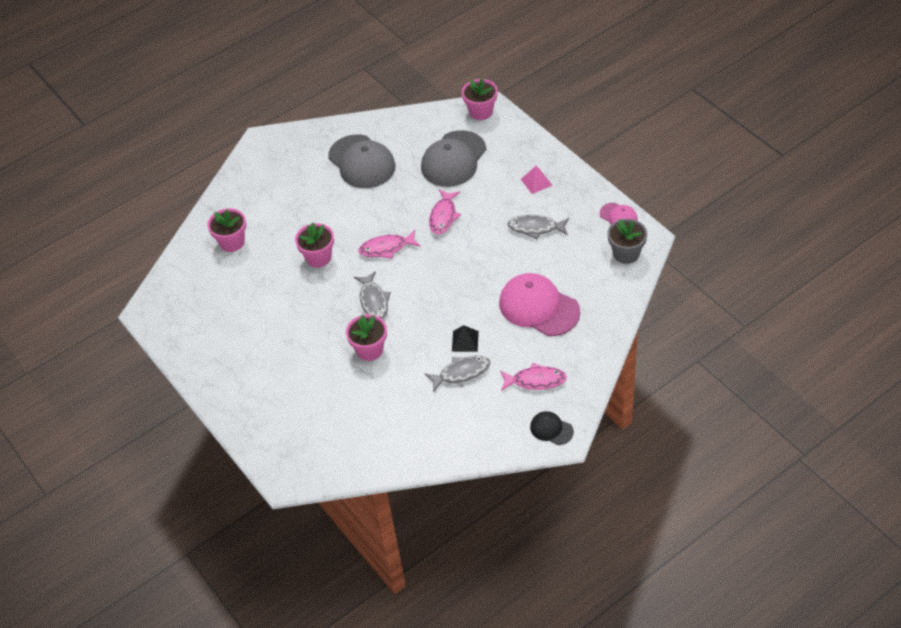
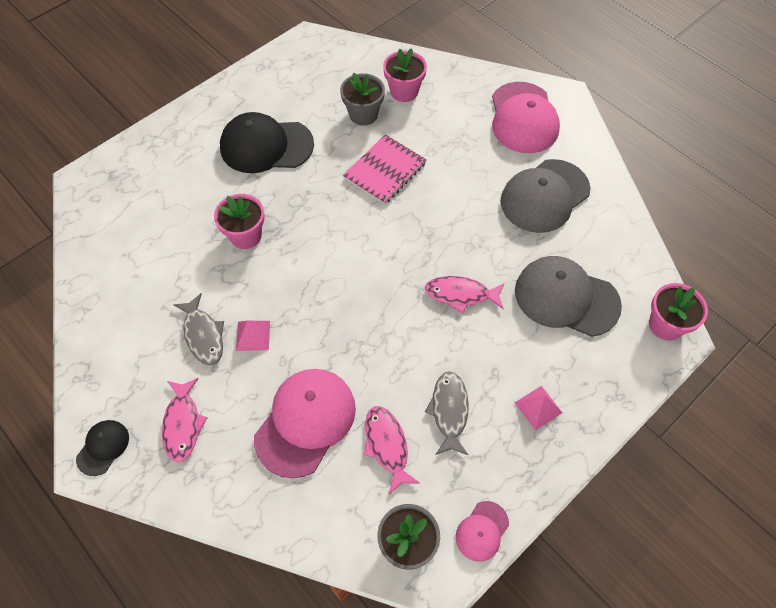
camera: 80 degrees right, 10 degrees up
(252, 271) = (363, 114): none -> grey flower pot
(274, 339) = (266, 146): none -> black cap
(280, 167) = (523, 118): none -> pink cap
(318, 257) = (385, 171): pink flower pot -> pink notebook
(373, 301) = (319, 232): grey fish -> none
(386, 248) = (402, 237): pink fish -> pink fish (387, 446)
(465, 341) = (253, 335): black pyramid -> pink pyramid

